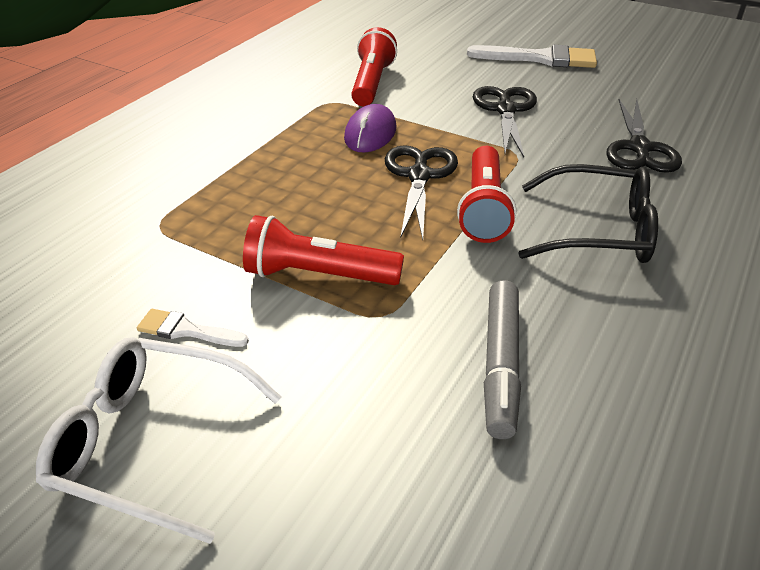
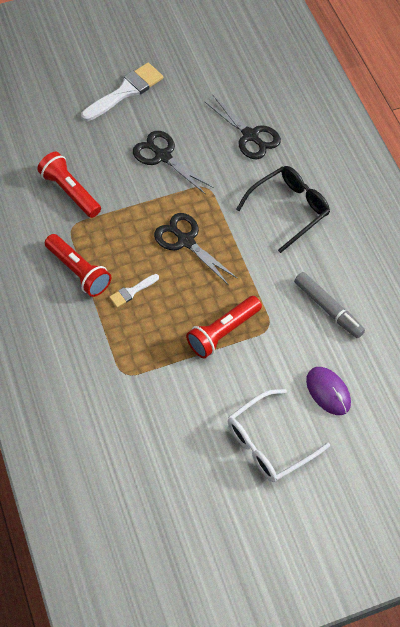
camera: 50 degrees left, 20 degrees up
(186, 330) = (215, 401): white brush -> white brush (132, 291)
(370, 133) = (125, 232): purple mouse -> purple mouse (328, 392)
(483, 208) = (235, 237): red flashlight -> red flashlight (79, 271)

